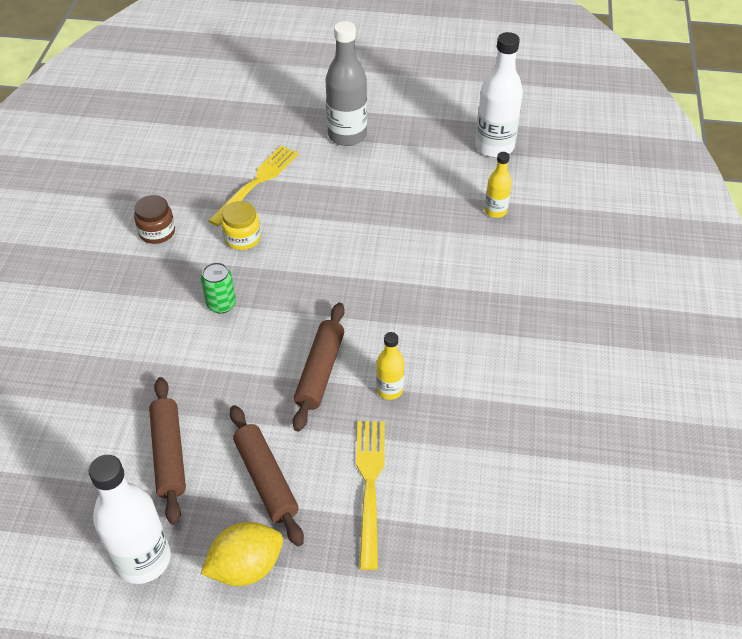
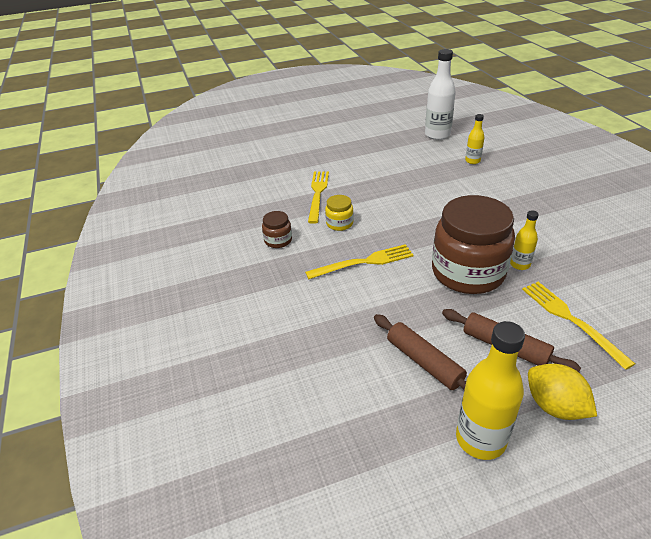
camera: 25 degrees left, 10 degrees down
(143, 559) = (480, 439): white bottle -> yellow bottle
(221, 304) = (364, 262): green can -> yellow fork
(246, 566) = (554, 406): yellow lemon -> yellow lemon turned 75 degrees counterclockwise
(320, 371) = (468, 272): brown rolling pin -> brown jar
(347, 135) = (348, 155): grey bottle -> none

